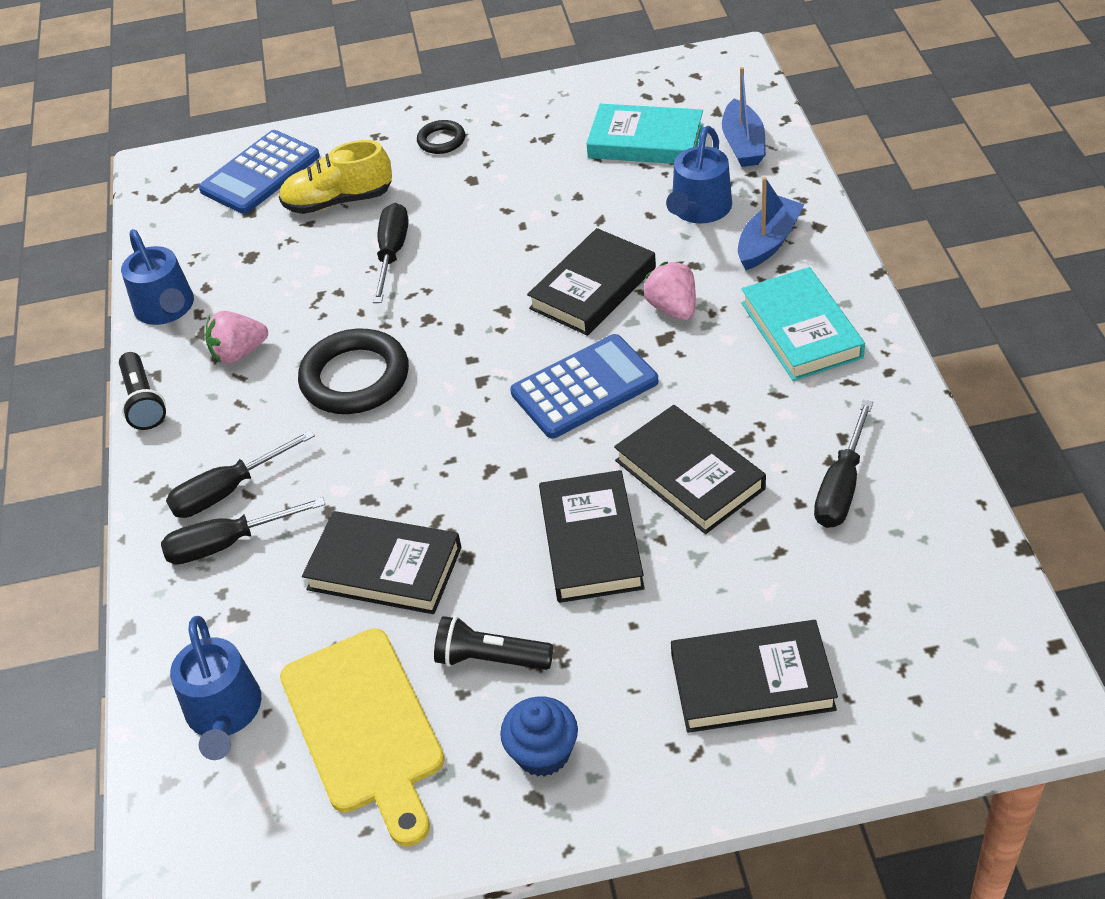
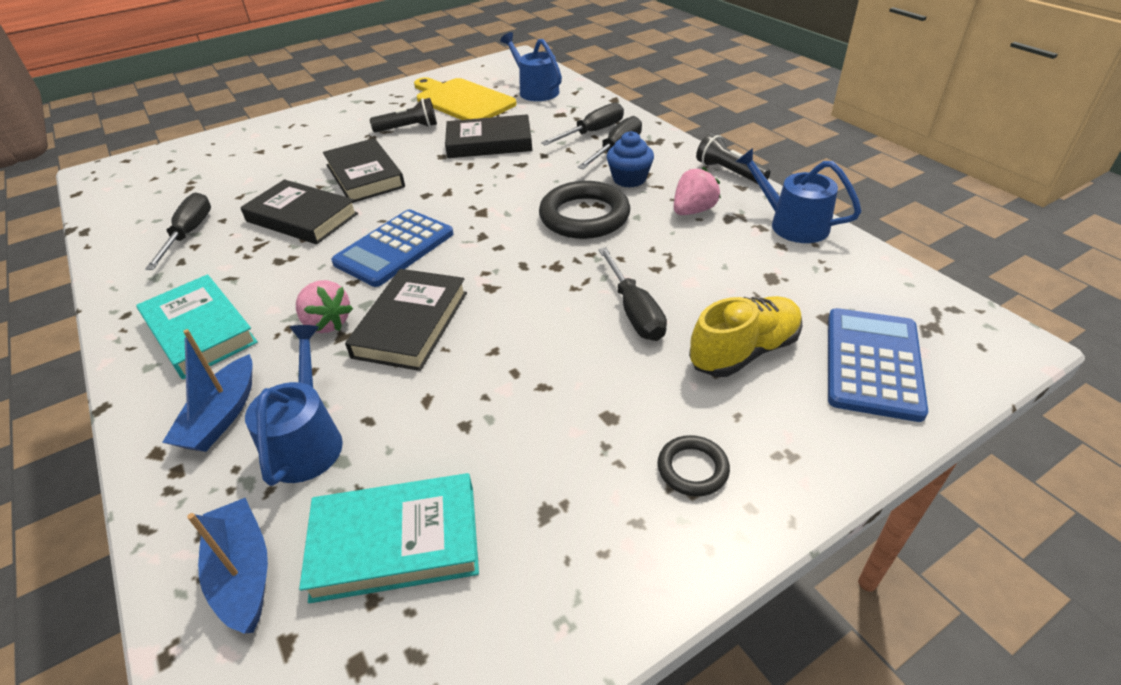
camera: 155 degrees right, 5 degrees down
(543, 752) = (369, 111): blue cupcake -> blue cupcake (629, 179)
(752, 682) = (261, 148): black book -> none

